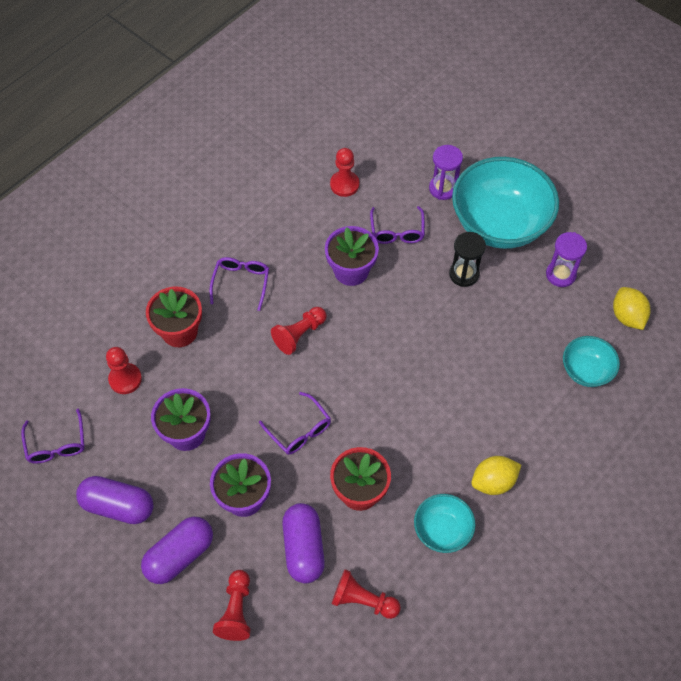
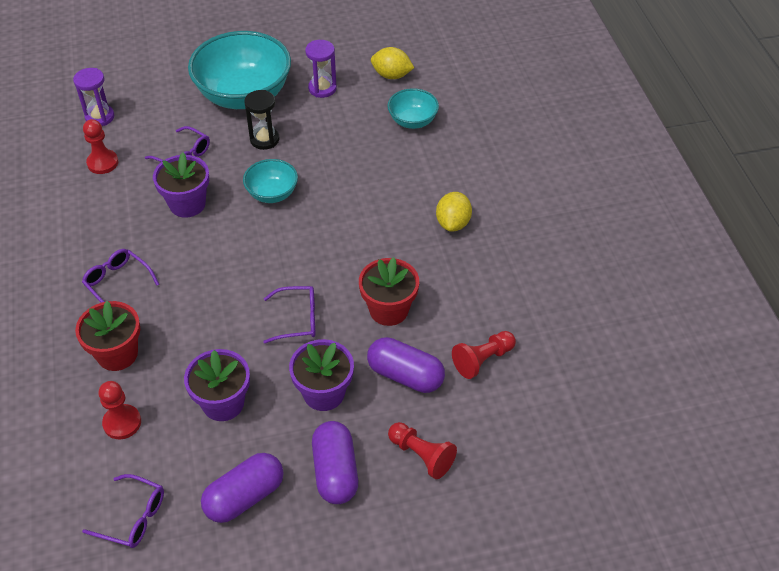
camera: 55 degrees left, 10 degrees down
(299, 335) = (210, 270): red pawn -> none
(442, 530) = (466, 276): turquoise bowl -> turquoise bowl (272, 193)
(443, 188) = (176, 108): purple hourglass -> purple hourglass (100, 117)

